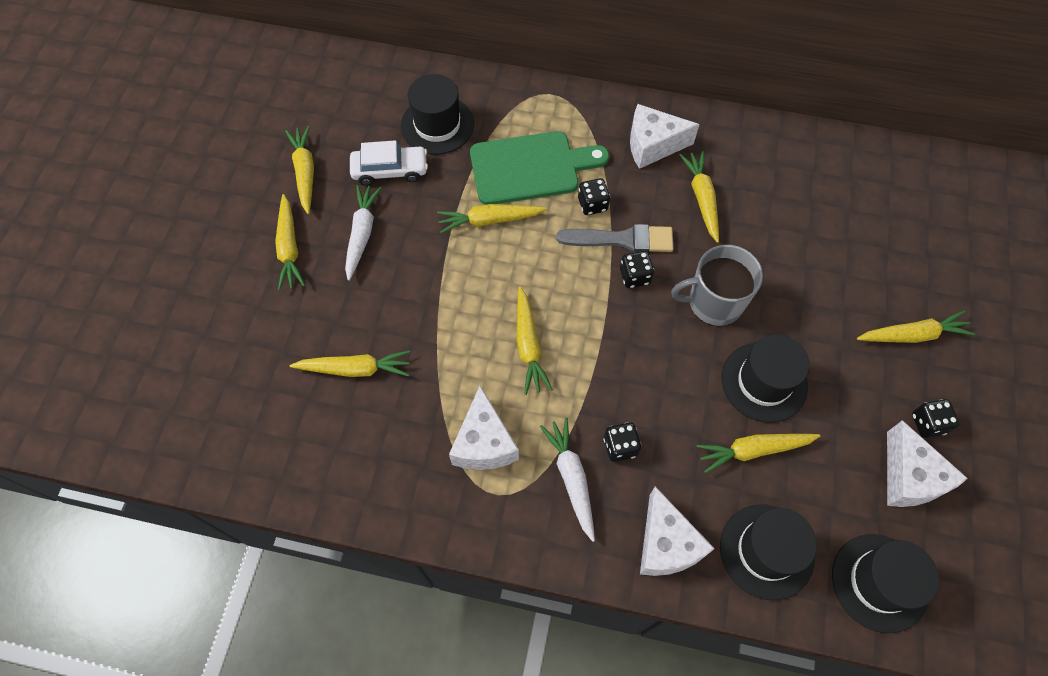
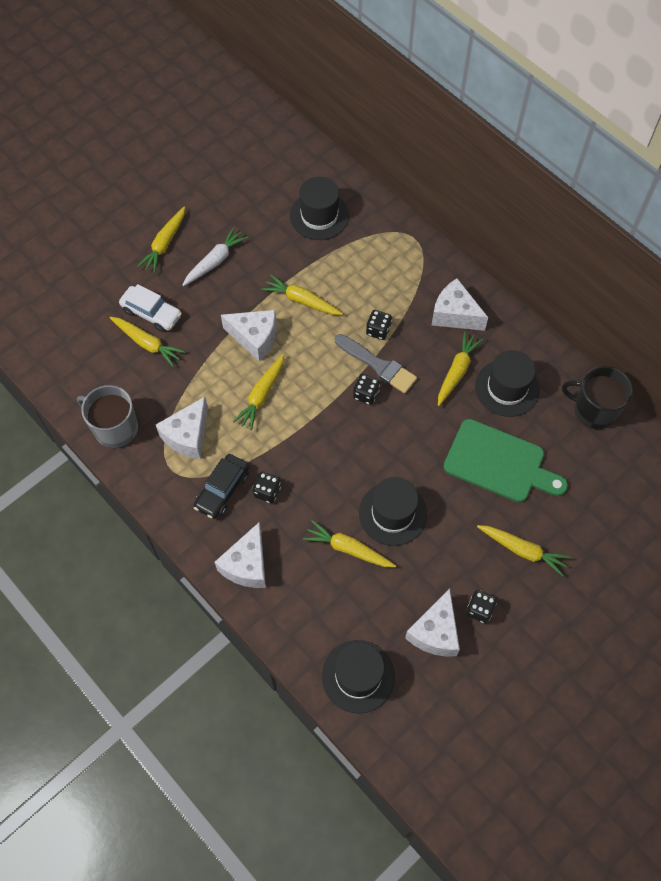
camera: 35 degrees right, 0 degrees up
(305, 172) = (210, 199): yellow carrot -> none
(390, 170) = (264, 229): white car -> white car (152, 313)
(471, 289) = (255, 338): none -> white cheese
(530, 168) = (357, 281): green cutting board -> green cutting board (499, 463)
(571, 478) = (222, 490): white carrot -> black car
(714, 302) = (404, 443): grey mug -> grey mug (115, 428)
(766, 551) = (304, 610): black hat -> black hat (507, 388)
(853, 158) = (594, 410): none -> black mug

